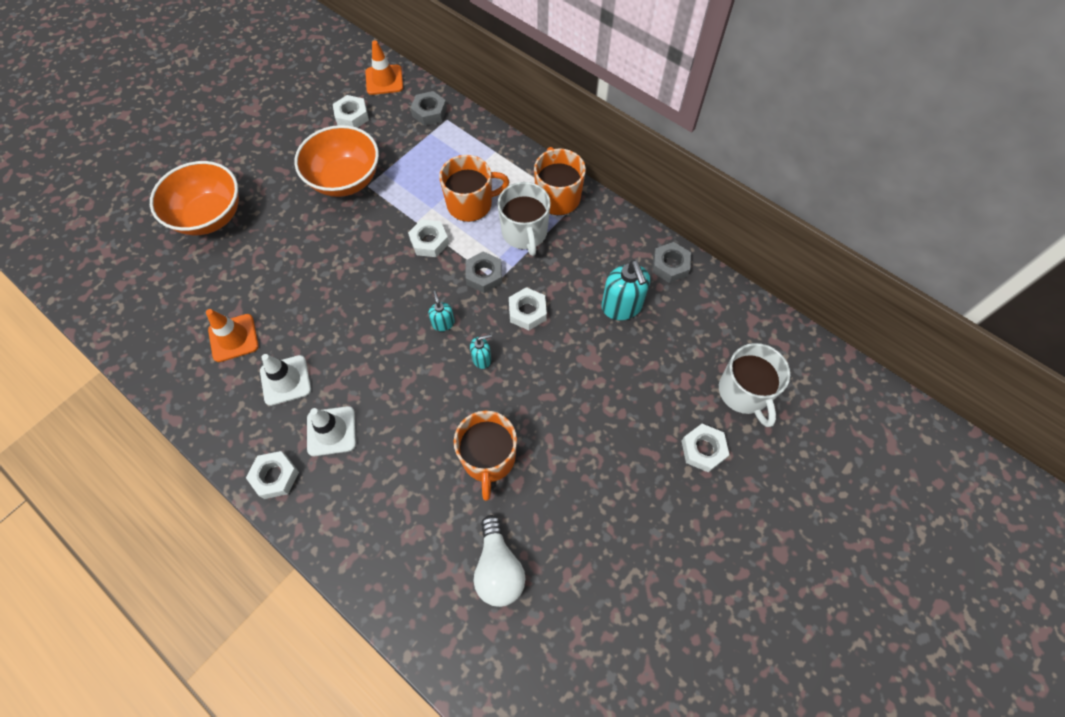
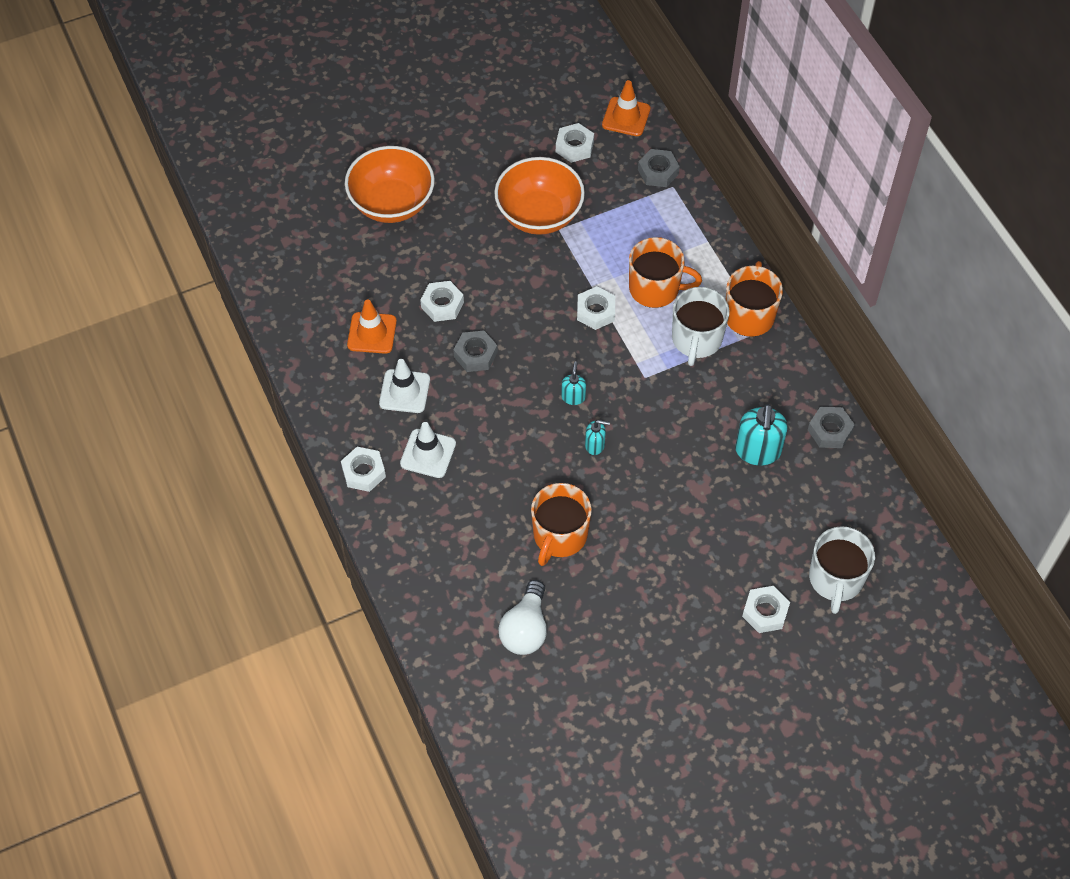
camera: 25 degrees right, 5 degrees down
(484, 275) = (634, 366): grey nut -> grey nut (475, 354)
(527, 312) = (660, 418): white nut -> white nut (442, 305)

